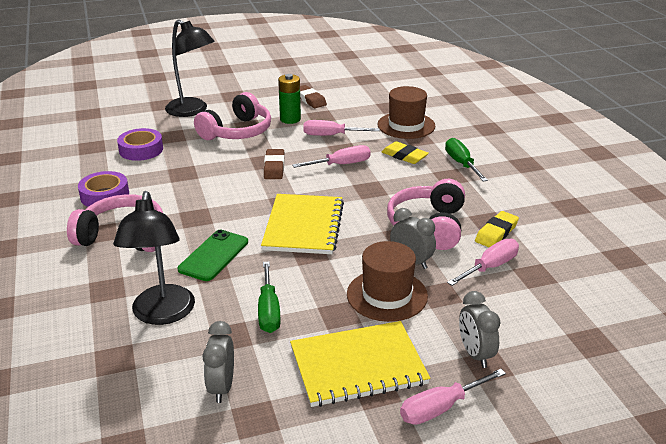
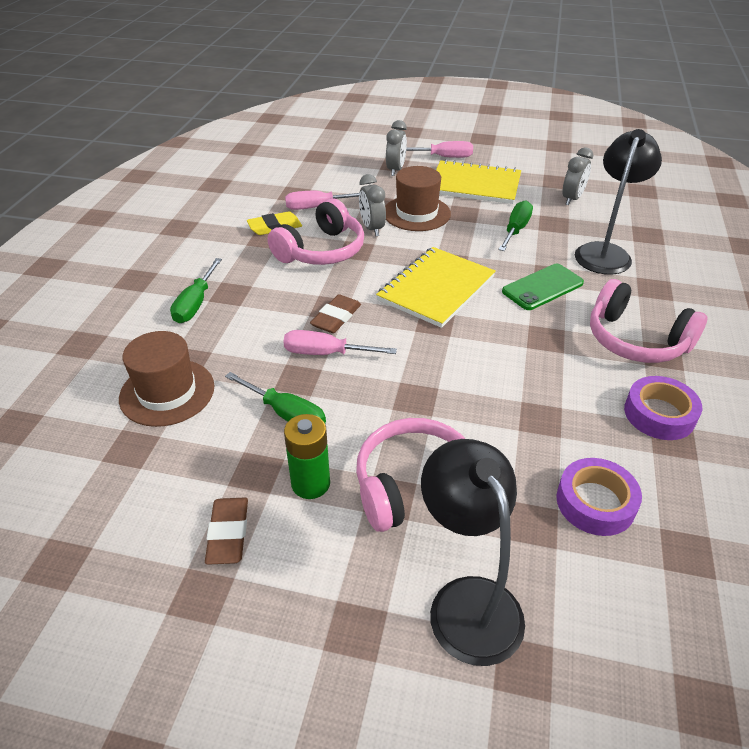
camera: 150 degrees left, 10 degrees up
(274, 167) = (411, 381): brown eraser -> brown eraser (336, 318)
(331, 135) = (286, 414): pink screwdriver -> green screwdriver
(404, 156) = (239, 338): yellow eraser -> none

